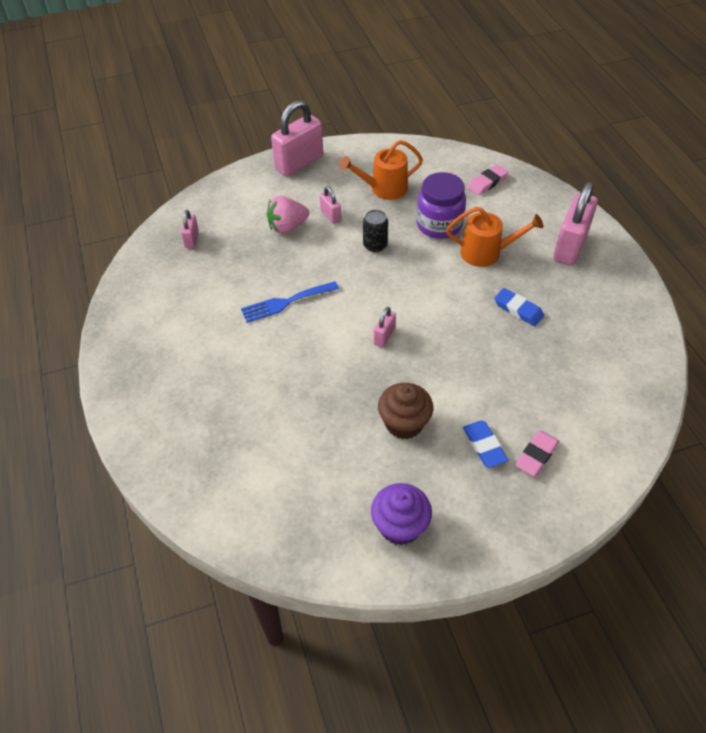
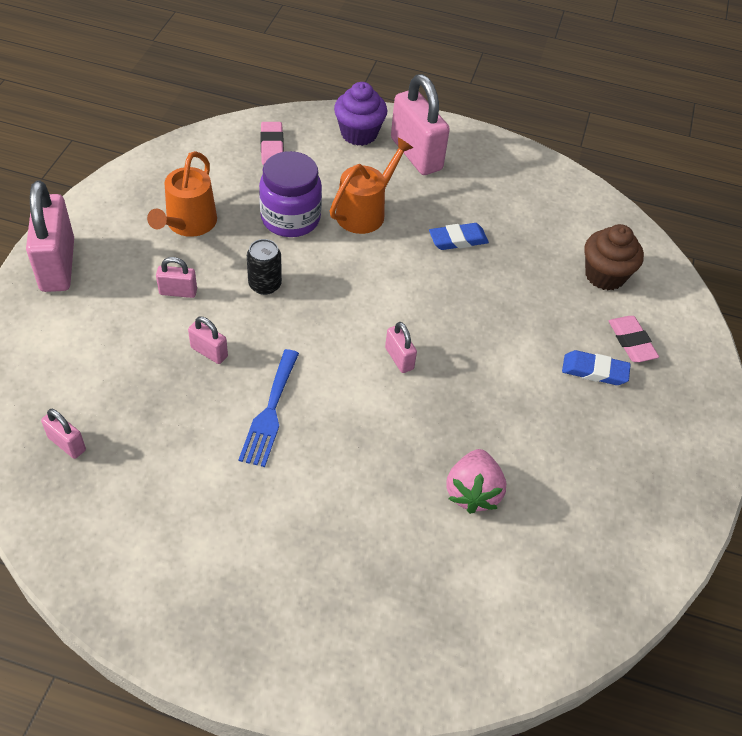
camera: 60 degrees left, 0 degrees up
(287, 227) = (152, 340): pink strawberry -> pink strawberry (472, 492)
(302, 253) = (209, 352): none -> pink padlock
(400, 526) = (638, 494): purple cupcake -> purple cupcake (359, 134)
(404, 423) = (522, 414): brown cupcake -> brown cupcake (604, 275)

